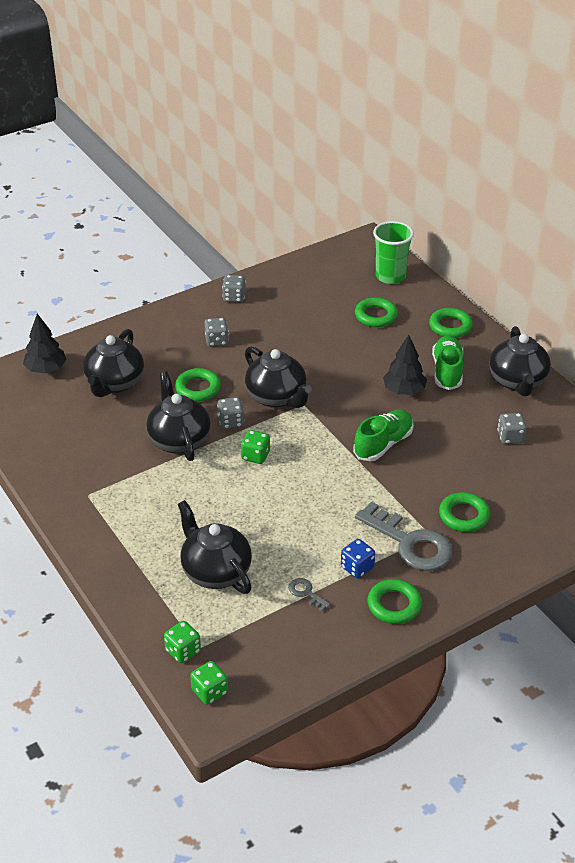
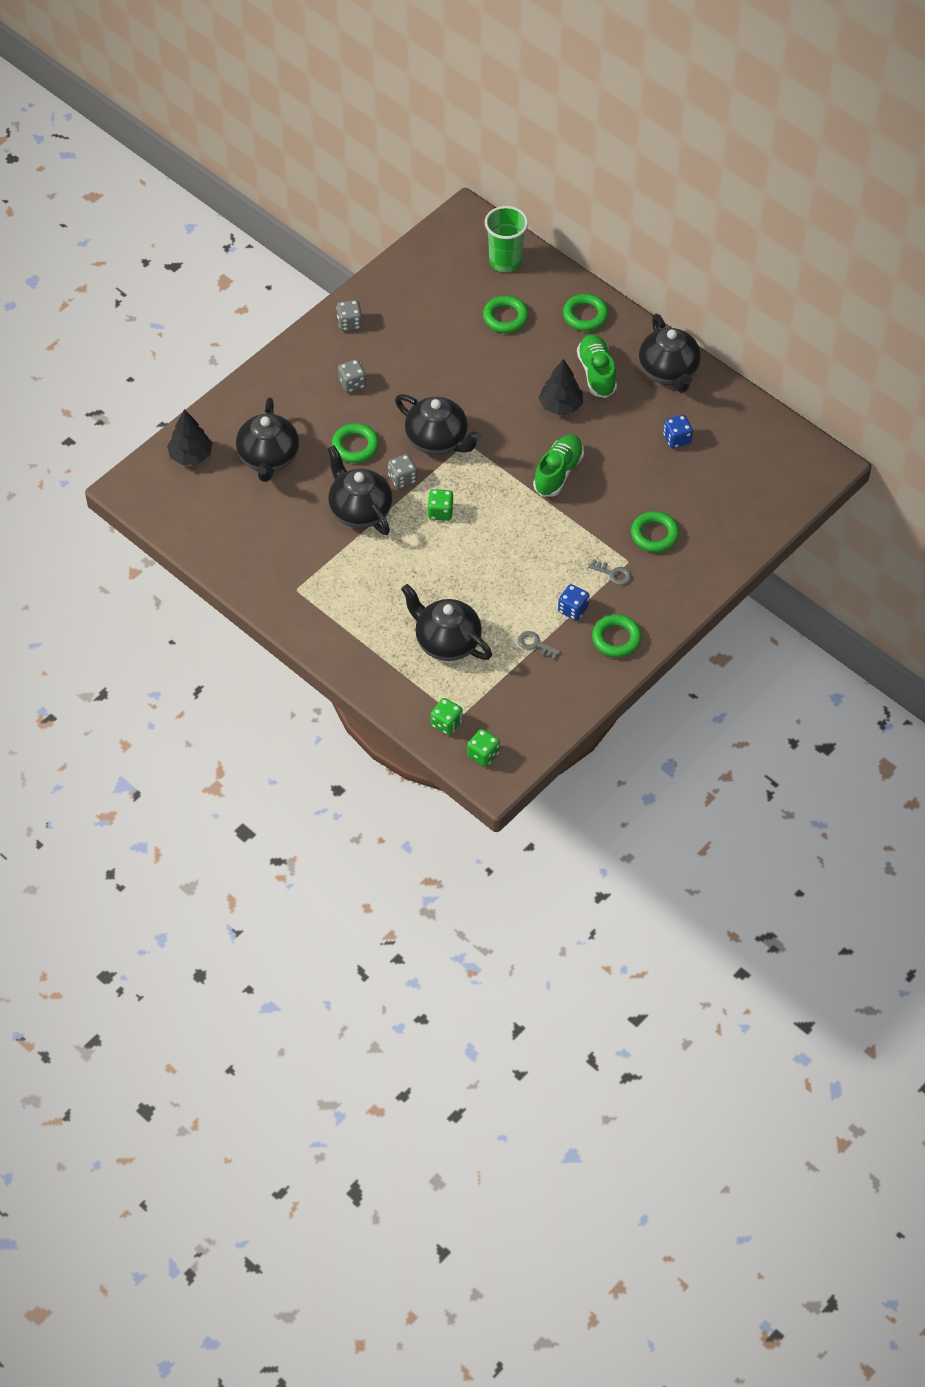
camera: 15 degrees left, 15 degrees up
(410, 543) = (613, 574): grey key -> grey key, size x0.43
(510, 437) = (677, 439): grey dice -> blue dice

